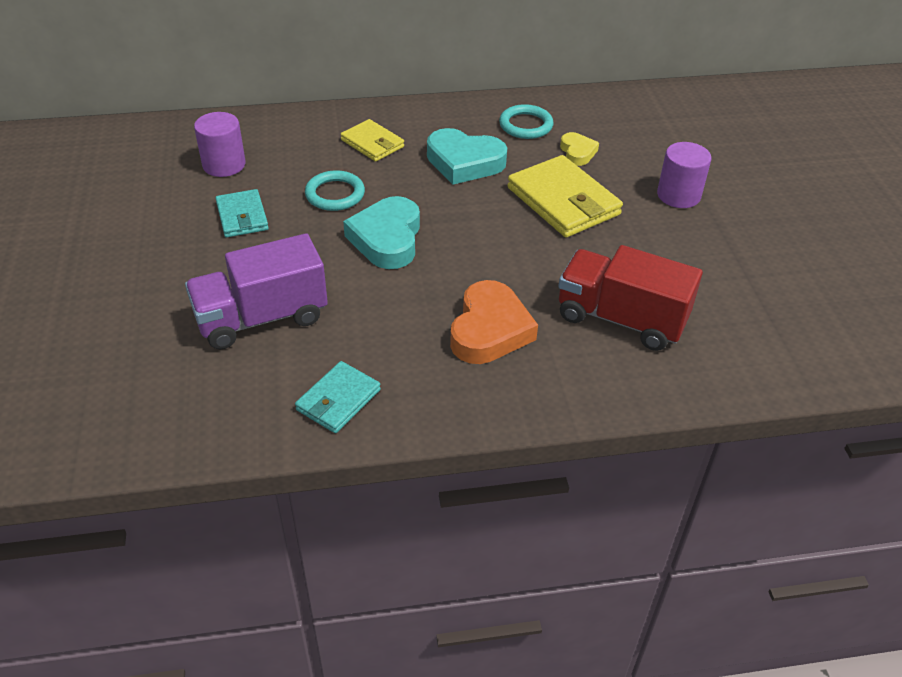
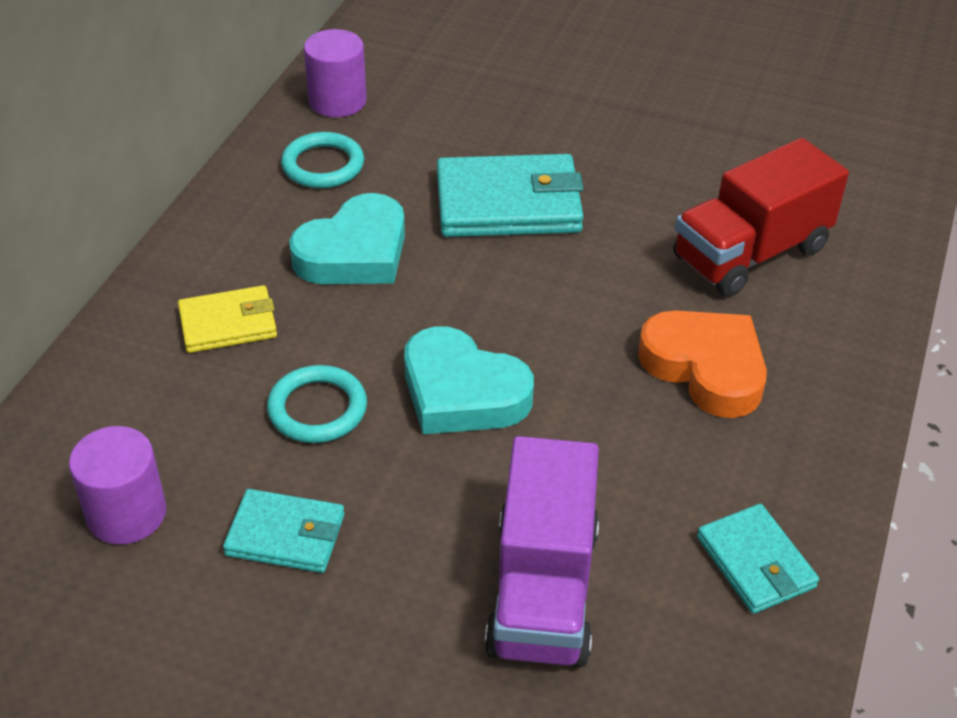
camera: 60 degrees left, 0 degrees up
(563, 201) = (508, 203): yellow wallet -> turquoise wallet
(577, 152) = (420, 149): yellow heart -> none
(678, 195) = (568, 113): purple cylinder -> purple cylinder (337, 101)

